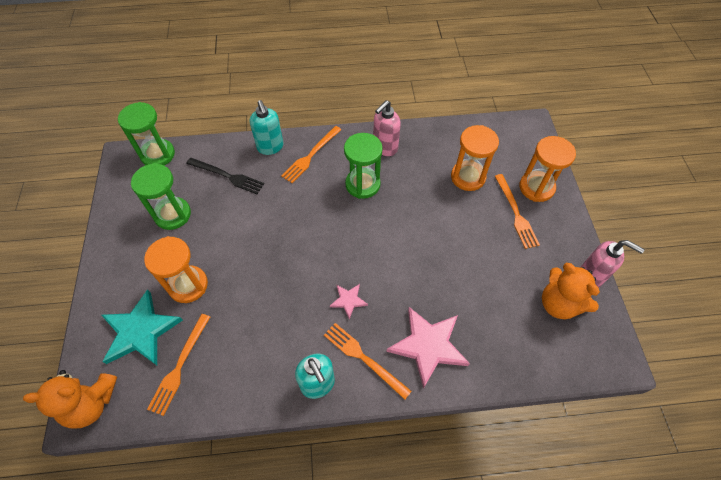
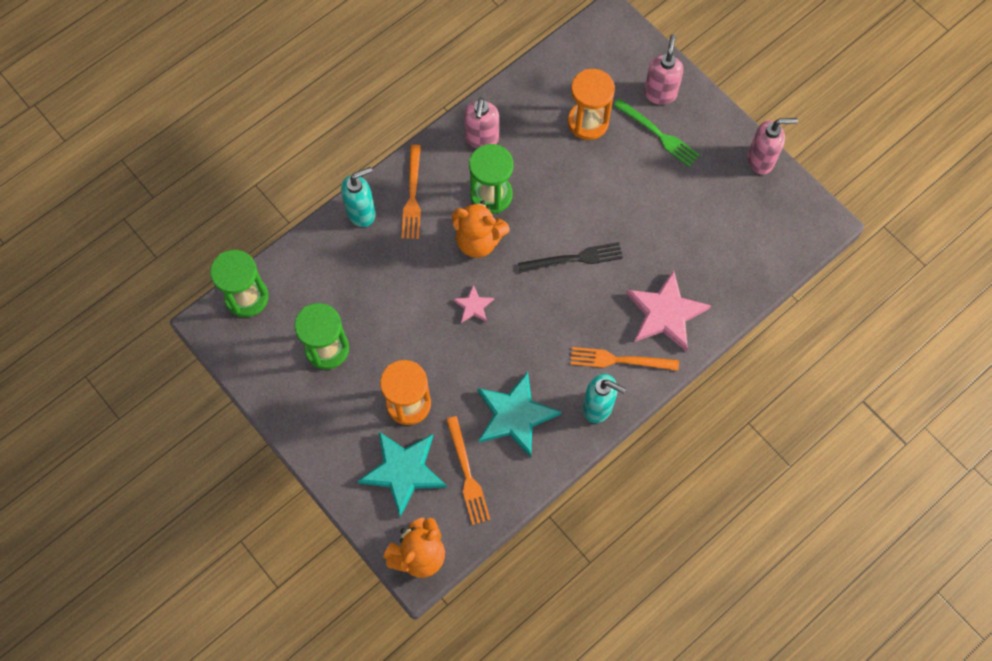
camera: 35 degrees left, 10 degrees up
(227, 176) = (345, 273): black fork -> black fork (574, 258)
(251, 346) = (515, 415): none -> turquoise star
(270, 147) = (361, 213): turquoise soap dispenser -> turquoise soap dispenser turned 60 degrees counterclockwise
(348, 300) = (568, 319): pink star -> pink star (473, 306)
(515, 213) = (658, 134): orange fork -> green fork
(536, 187) = (660, 93): orange hourglass -> pink soap dispenser
(559, 304) = (749, 202): orange teddy bear -> orange teddy bear (478, 240)

